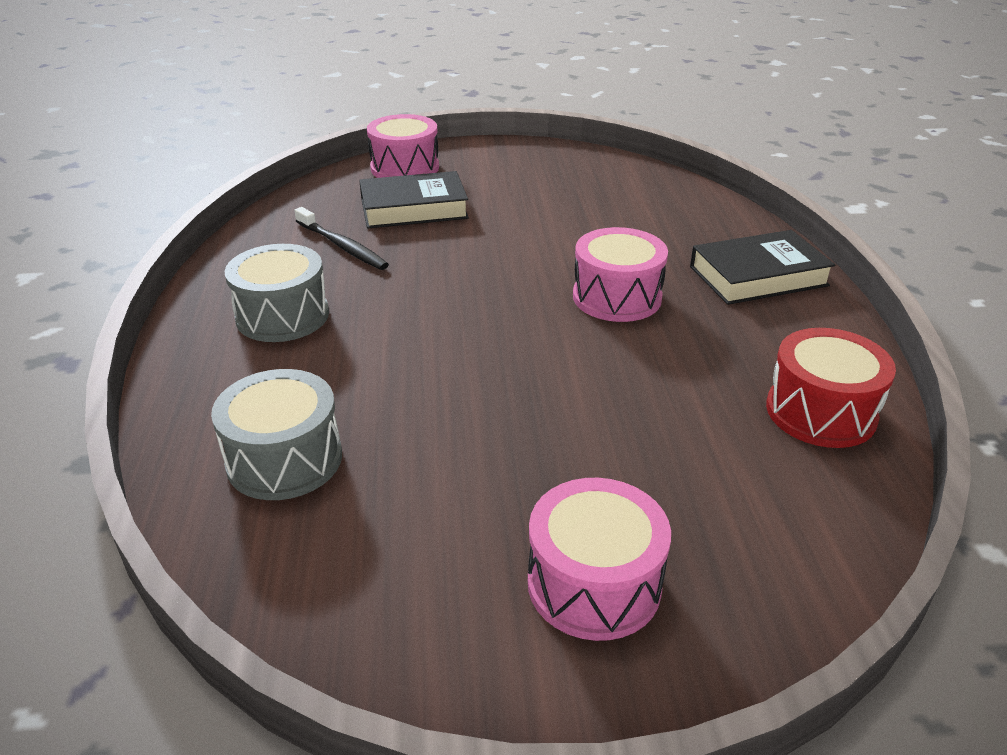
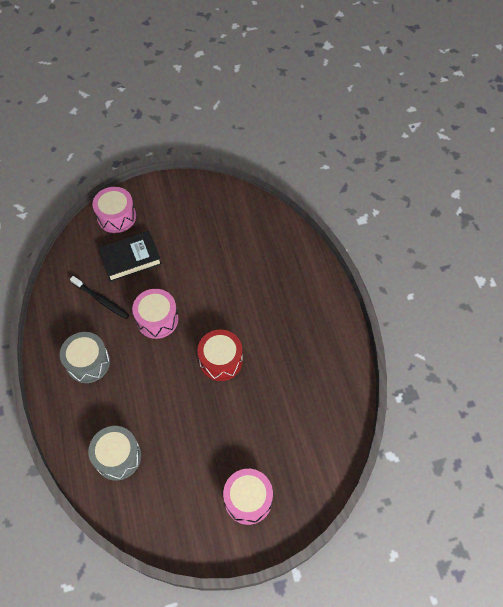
camera: 10 degrees left, 25 degrees up
(617, 297) = (244, 323): pink drum -> pink drum (157, 319)
(758, 276) = (310, 294): black book -> none
(820, 412) = (333, 391): red drum -> red drum (221, 360)

